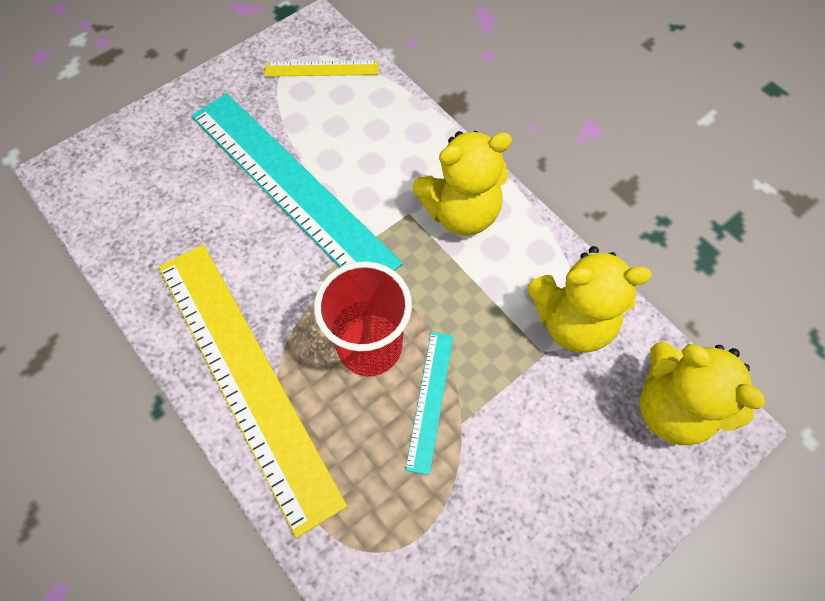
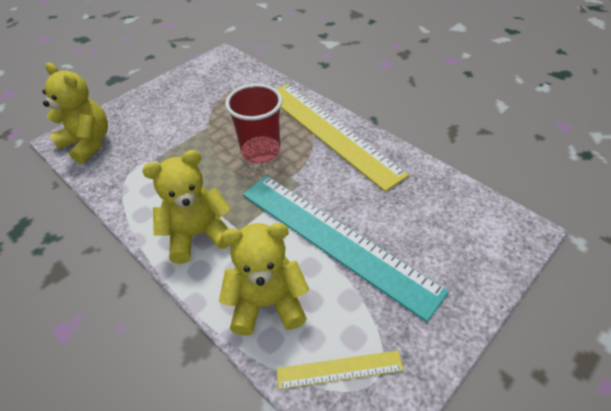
camera: 175 degrees right, 15 degrees down
(430, 400) = (225, 133): turquoise ruler -> none
(572, 321) = (132, 176): yellow teddy bear -> yellow teddy bear (267, 303)

